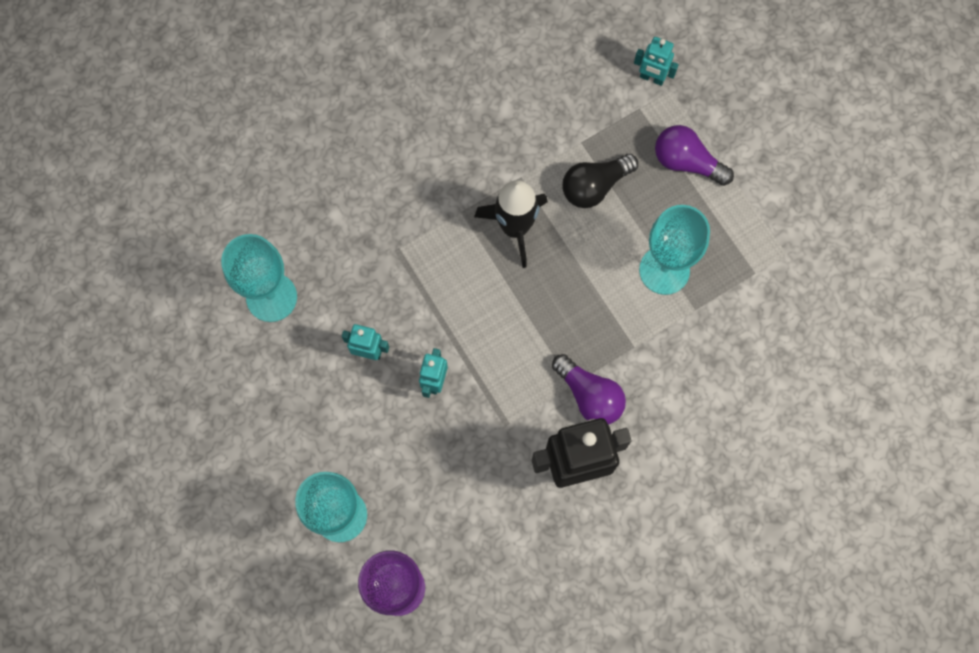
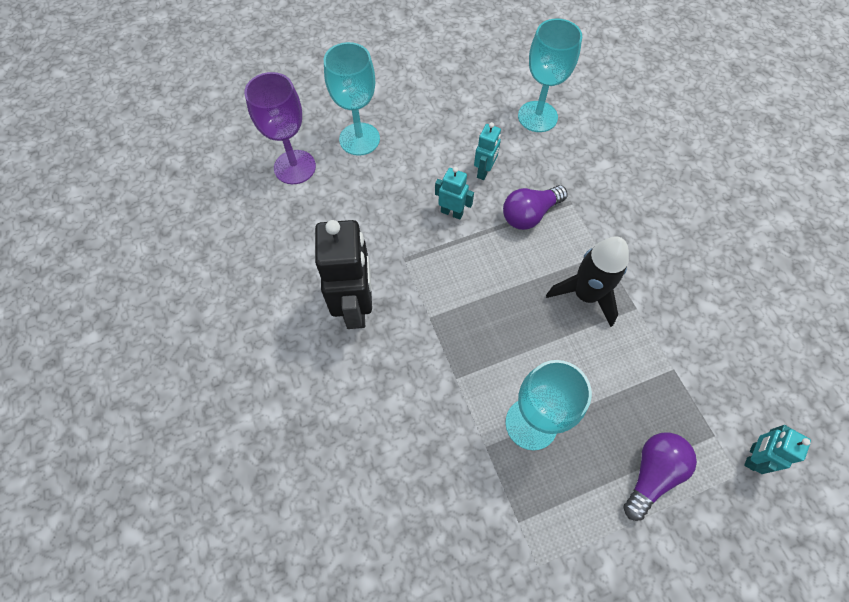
camera: 100 degrees right, 10 degrees down
(589, 395) = (416, 329): purple light bulb -> purple light bulb (530, 214)
(595, 186) = (625, 373): black light bulb -> none

